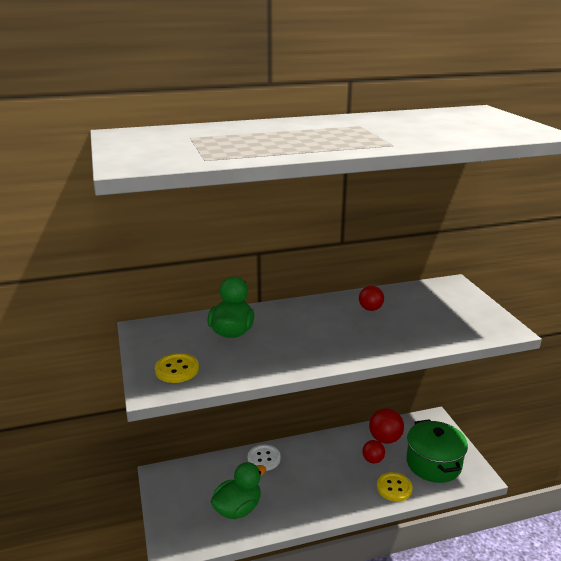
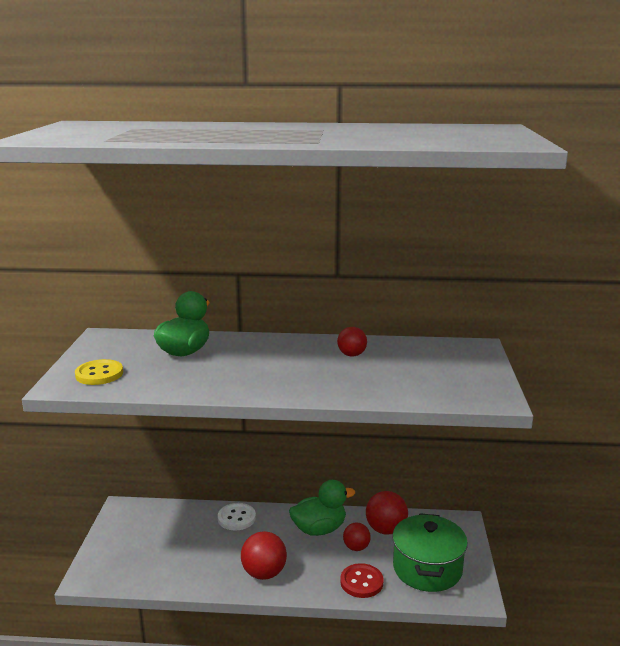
camera: 20 degrees right, 5 degrees down
(238, 509) = (177, 559): green duck -> green duck (319, 529)
(316, 501) = (264, 573): none -> red ball
(394, 488) = (361, 582): yellow button -> red button

